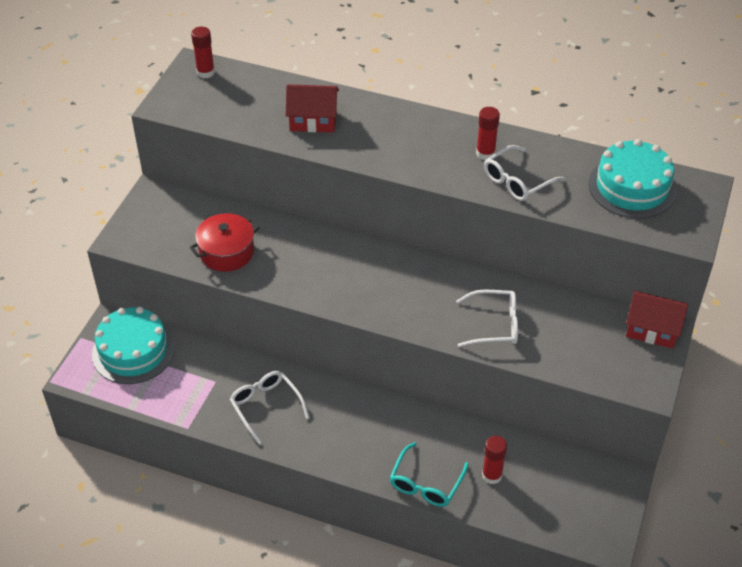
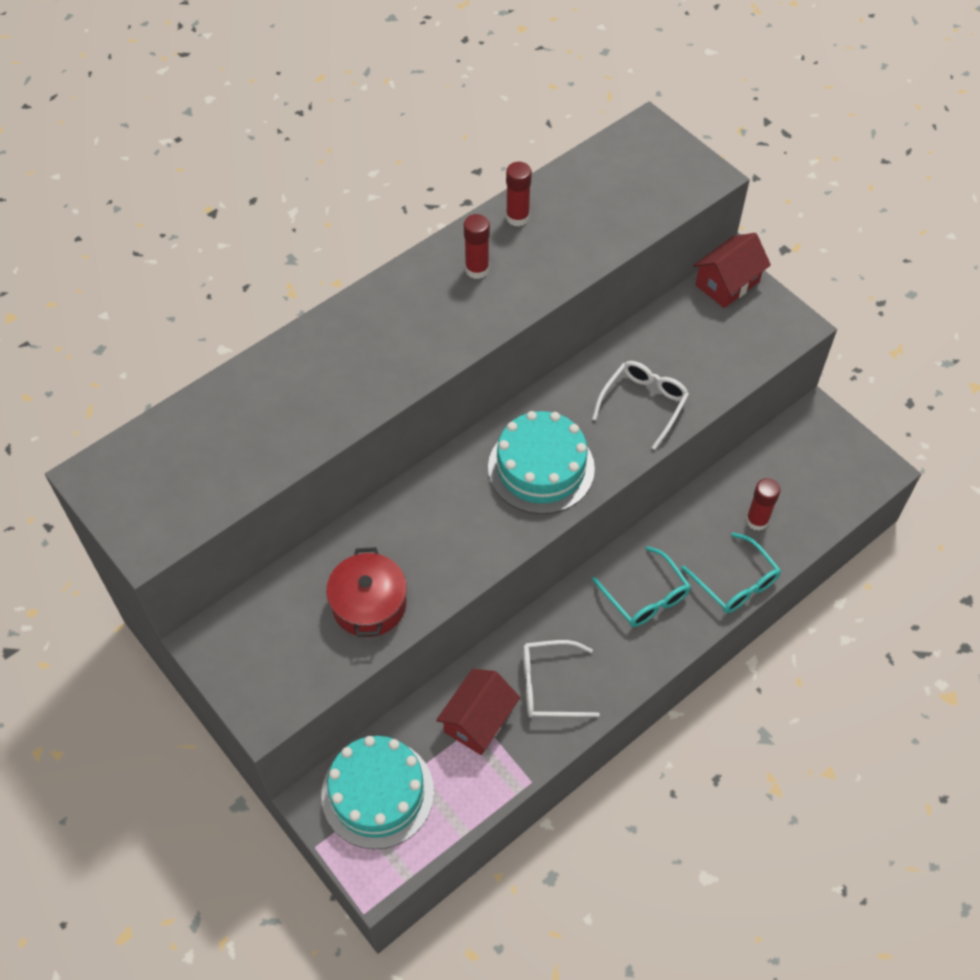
camera: 60 degrees left, 10 degrees up
(205, 72) = (119, 469): red glue stick -> red glue stick (517, 217)
(313, 120) = (301, 398): red house -> red house (478, 720)
(374, 432) = (645, 596): none -> turquoise glasses
(517, 181) = (537, 264): white glasses -> none
(632, 187) = (611, 180): turquoise cake -> turquoise cake (541, 468)

